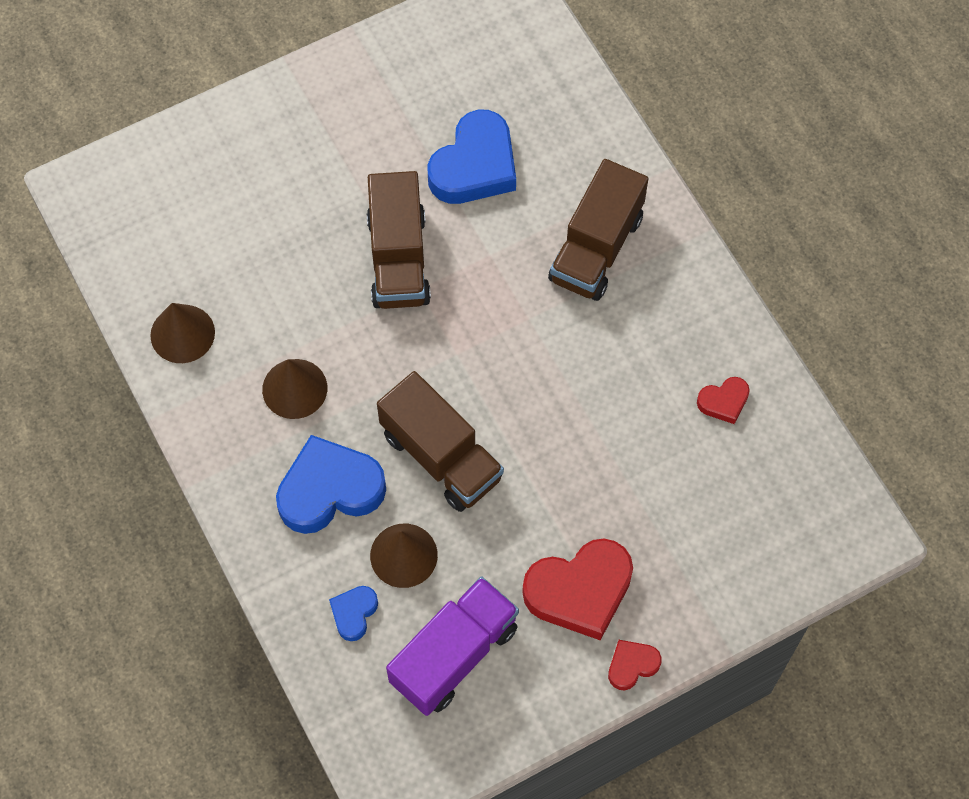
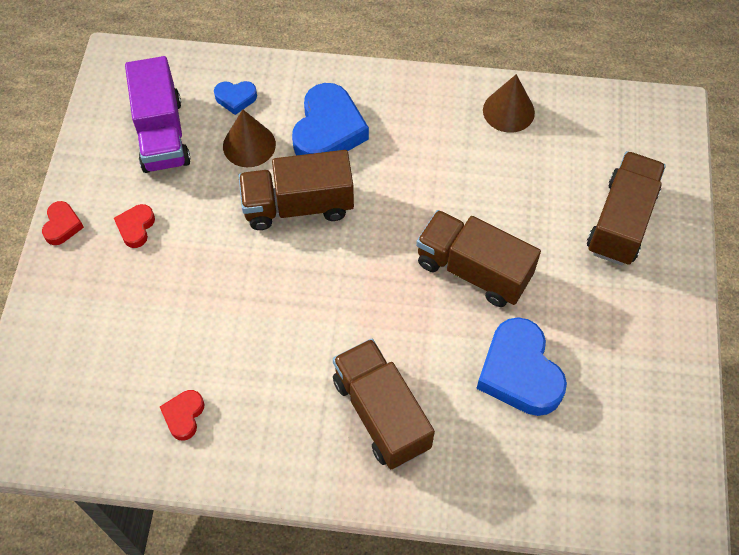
camera: 125 degrees right, 5 degrees down
(252, 166) = (621, 221): none -> brown truck
(294, 388) = (417, 151): brown cone -> none
(354, 613) = (235, 98): blue heart -> blue heart turned 120 degrees clockwise
(580, 591) = (136, 227): red heart -> red heart, size x0.49

